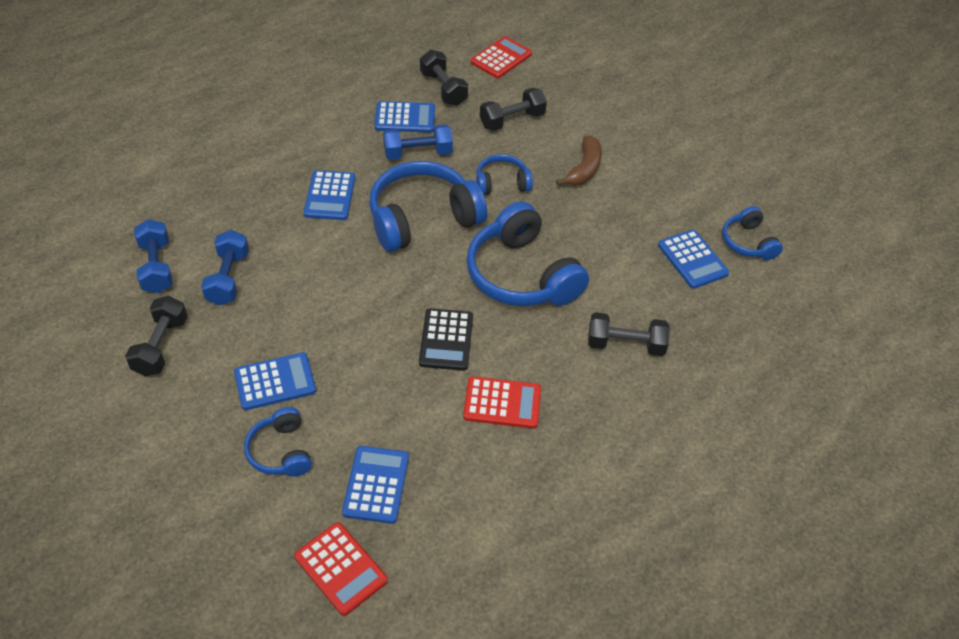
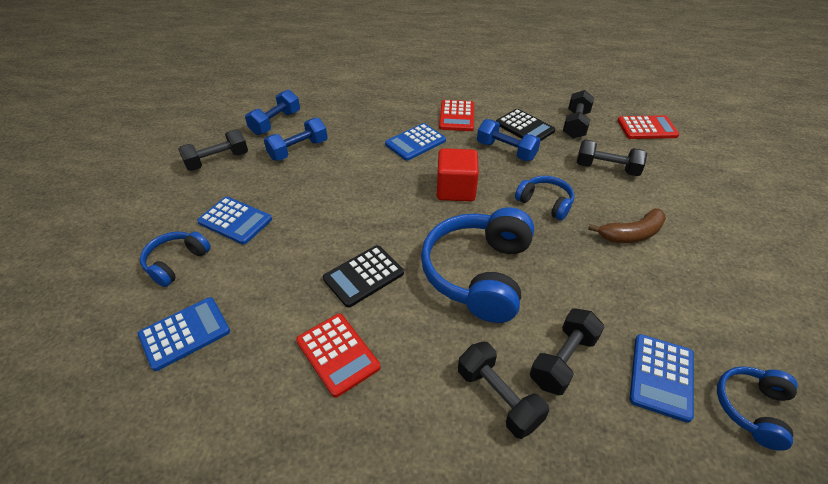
camera: 50 degrees right, 5 degrees down
(341, 568) = (85, 369): red calculator -> red calculator (457, 116)
(405, 118) = (524, 127): blue calculator -> black calculator
(422, 218) = (455, 189): blue headphones -> red cube
(634, 292) = (562, 360): none -> black dumbbell

